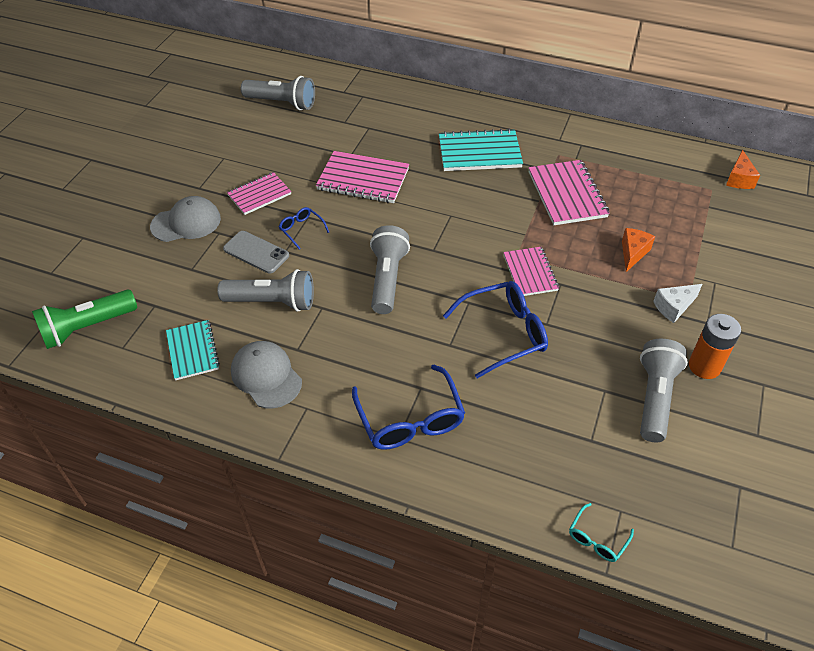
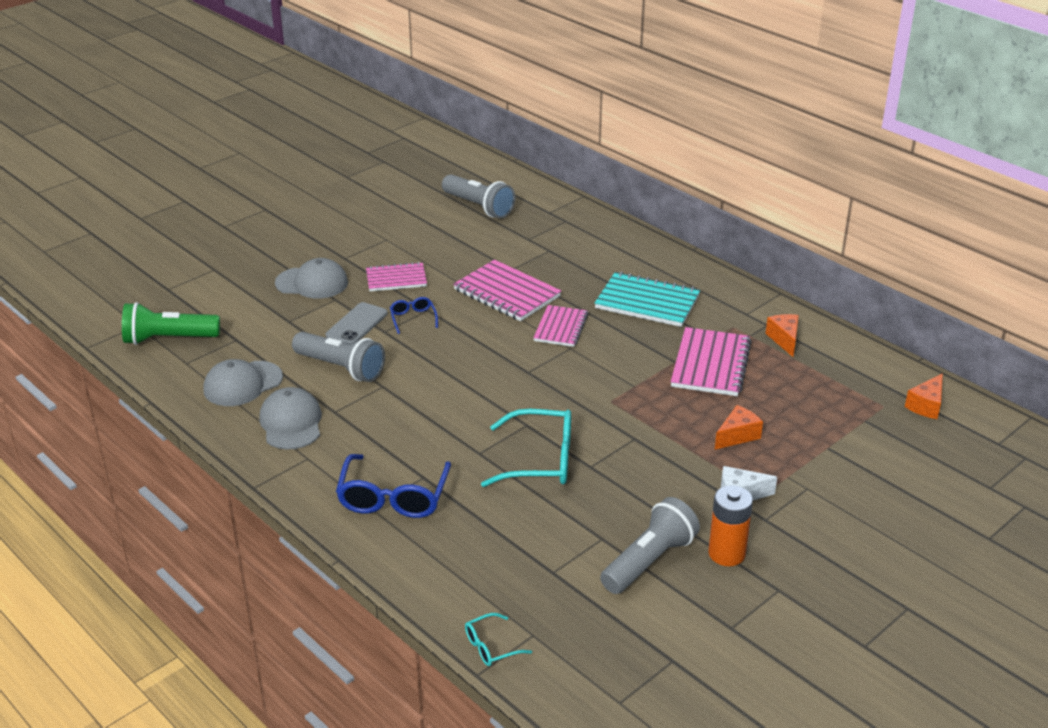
camera: 25 degrees right, 15 degrees down
(193, 351) = (243, 384): turquoise notebook -> grey cap
(256, 252) = (357, 324): grey phone -> grey phone turned 60 degrees clockwise
(387, 279) = (463, 382): grey flashlight -> none
(503, 333) = (539, 460): blue glasses -> turquoise glasses
(530, 273) = (611, 419): pink notebook -> pink notebook (561, 328)
(603, 154) = (784, 340): none -> orange cheese

